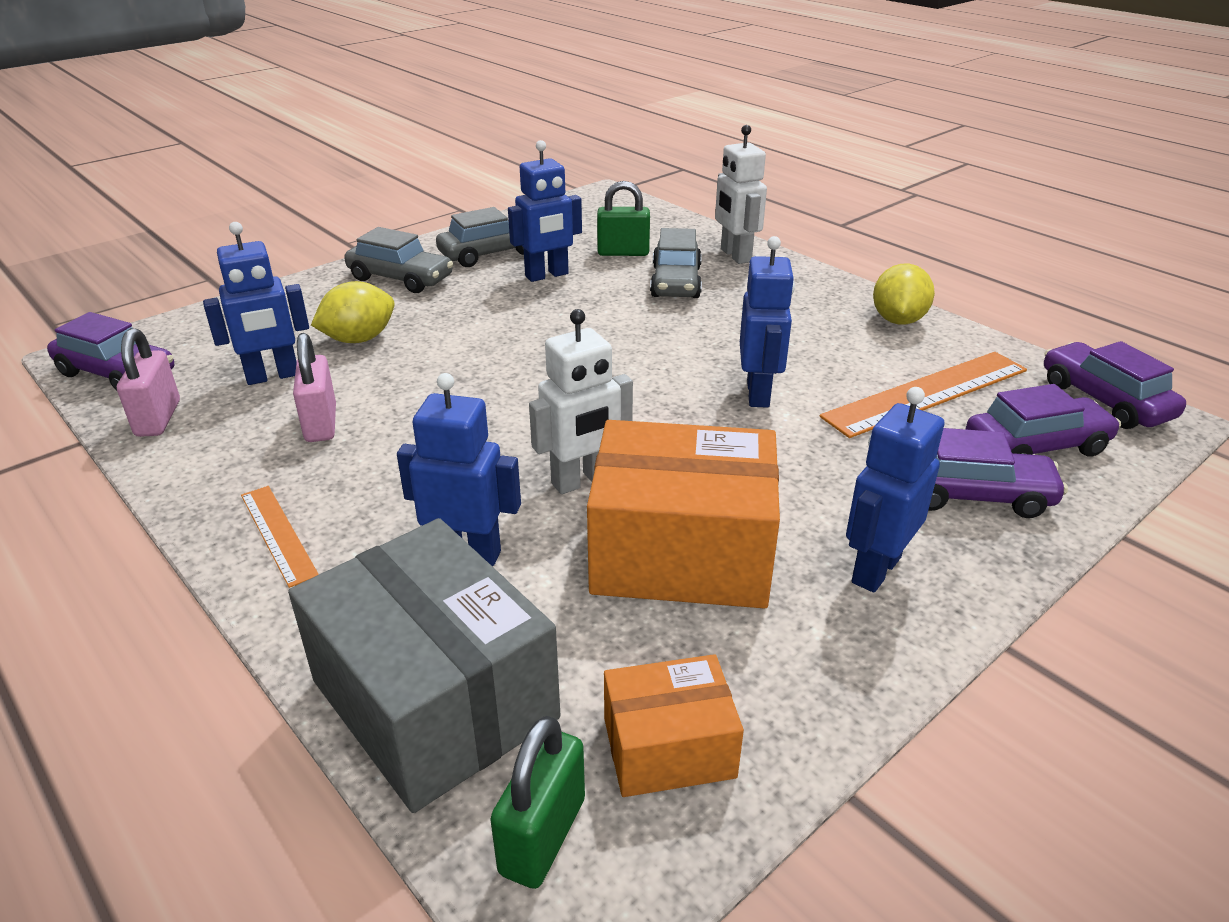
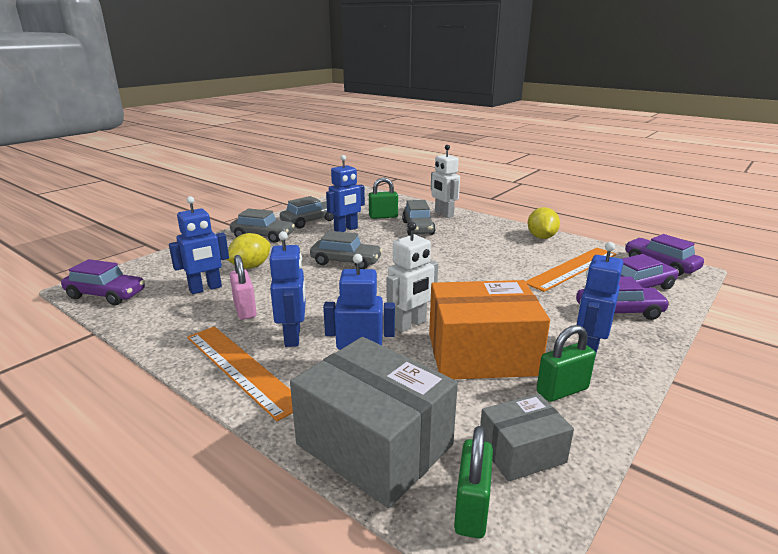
camera: 10 degrees left, 10 degrees down
(158, 419) = (141, 316): pink padlock -> none
(278, 534) = (241, 368): orange ruler -> orange ruler, size x1.81
(521, 343) = (346, 262): none -> grey car
(669, 747) = (521, 452): orange box -> grey box
(759, 394) = (486, 275): blue robot -> blue robot (293, 337)
(791, 641) = (562, 390): none -> green padlock

